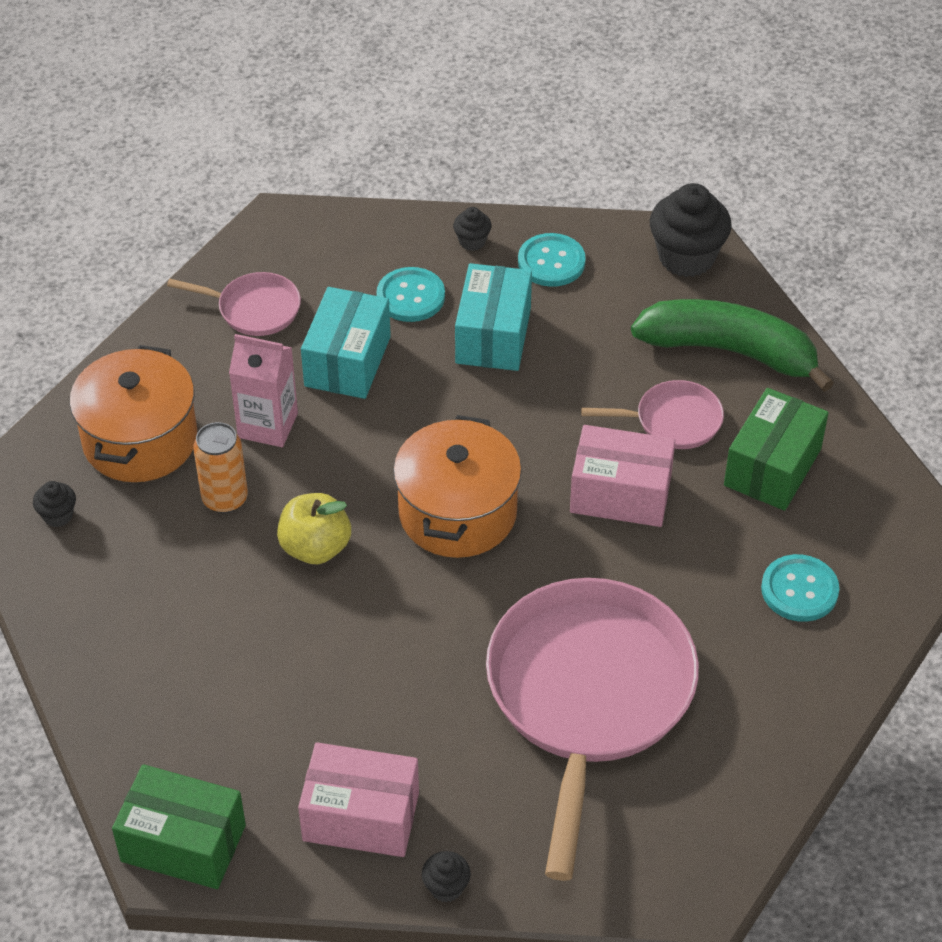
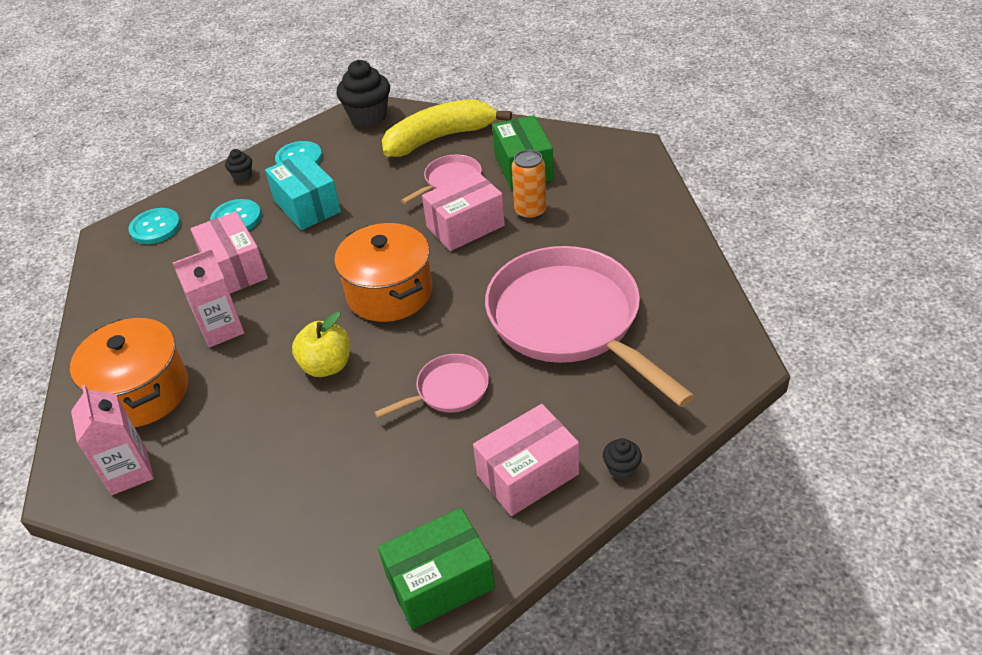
camera: 40 degrees left, 5 degrees down
(58, 515) = (129, 471): black cupcake -> pink carton
(225, 499) = (238, 382): orange can -> orange can (530, 211)
(254, 309) = (143, 282): pink pan -> pink pan (448, 390)
(347, 361) = (234, 269): turquoise box -> pink box
(729, 351) = (440, 138): green banana -> yellow banana
(799, 590) = (604, 205): turquoise button -> turquoise button (155, 227)

